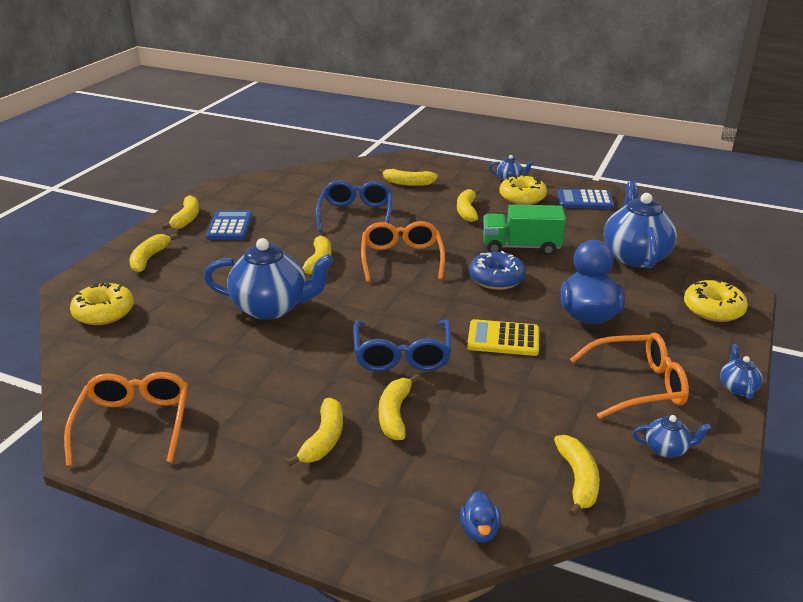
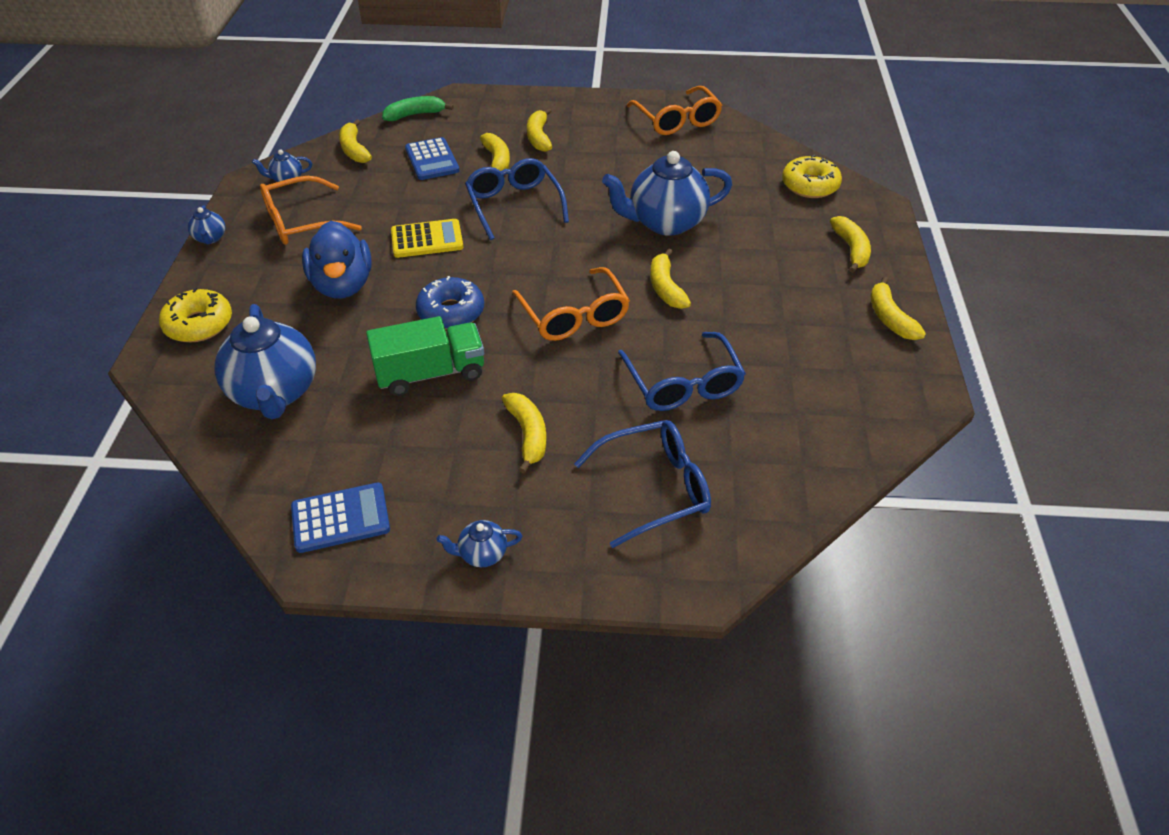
camera: 160 degrees right, 15 degrees up
(230, 226) = (822, 318): blue calculator -> blue calculator (432, 160)
(407, 183) = (654, 488): yellow banana -> blue glasses
(479, 531) = (415, 115): blue duck -> green banana
(522, 197) = (449, 498): yellow donut -> none

